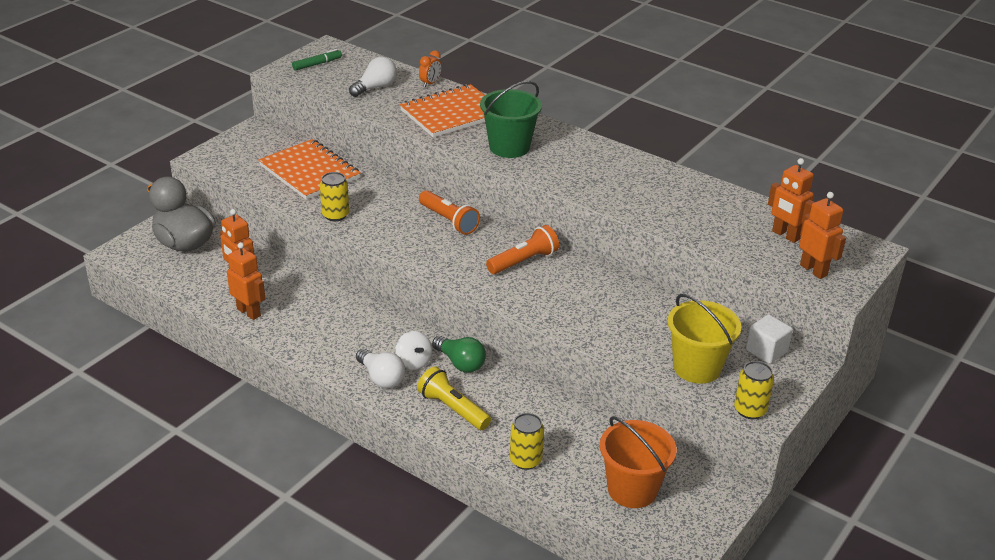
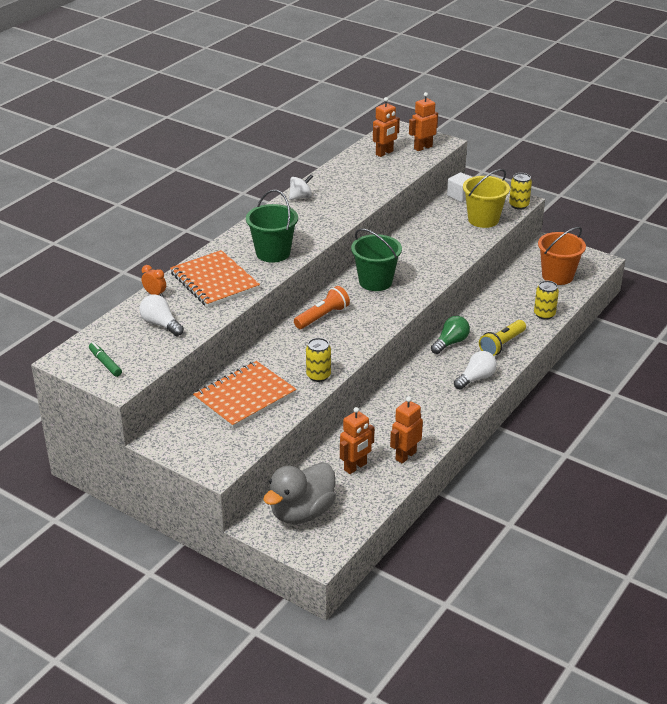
camera: 90 degrees left, 0 degrees up
(413, 362) = (454, 364): white spinning top -> white spinning top (300, 197)
(523, 261) = (375, 282): orange flashlight -> green bucket

